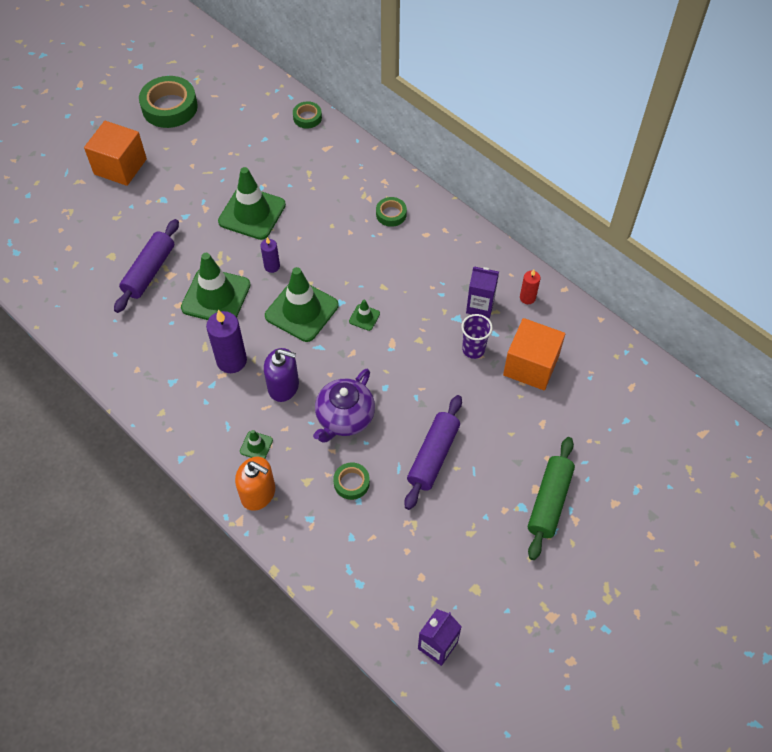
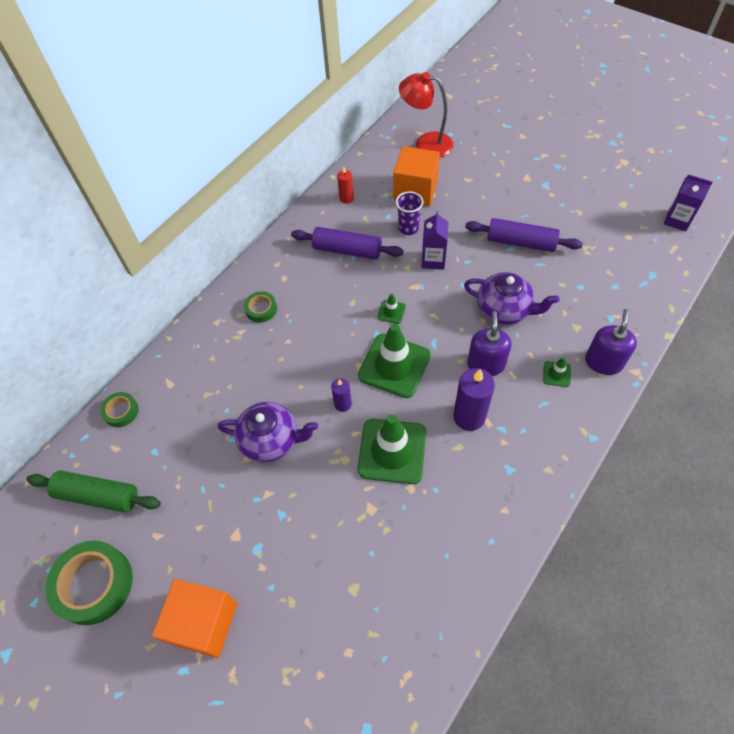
camera: 95 degrees left, 0 degrees up
(149, 271) = (370, 533): purple rolling pin -> purple rolling pin (347, 250)
(252, 213) = (271, 440): green traffic cone -> purple teapot
(258, 493) = (603, 362): orange soap dispenser -> purple soap dispenser
(351, 483) = (566, 294): green tape -> none
(480, 306) = (361, 229): purple carton -> purple carton (433, 260)
(549, 501) = (535, 170): green rolling pin -> green rolling pin (98, 496)
(609, 389) = (426, 144): none -> red lamp

